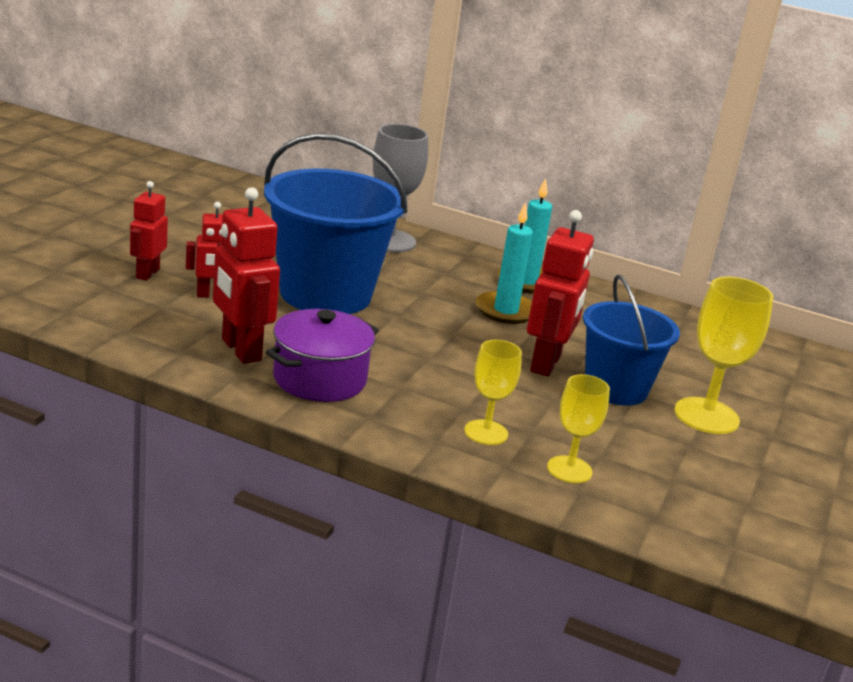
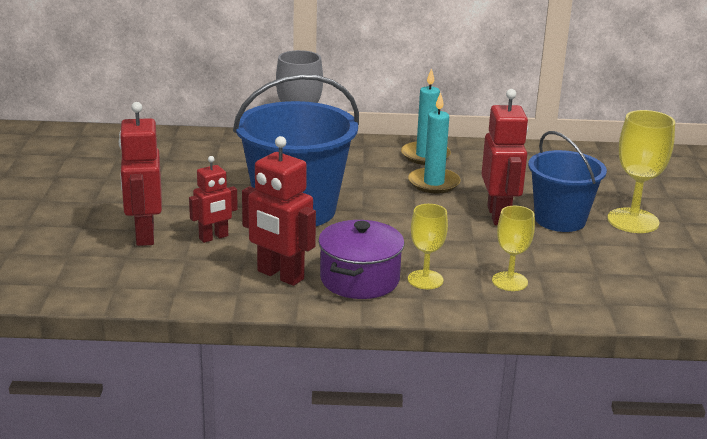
camera: 20 degrees left, 0 degrees up
(147, 273) = (144, 235): red robot -> red robot, size x1.59
(569, 469) = (587, 290): yellow goblet -> yellow goblet (425, 280)

